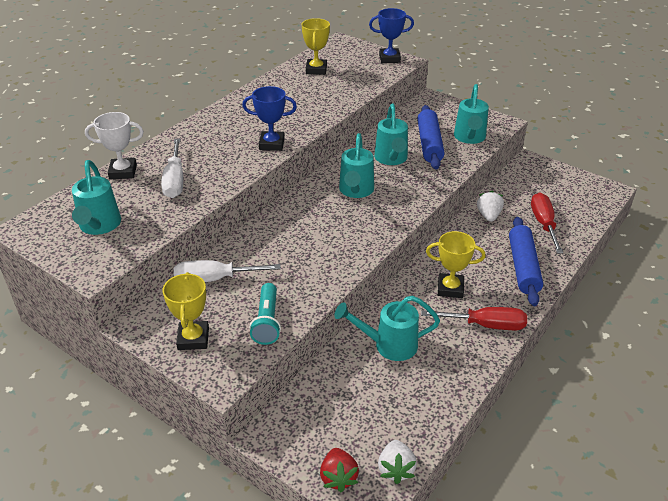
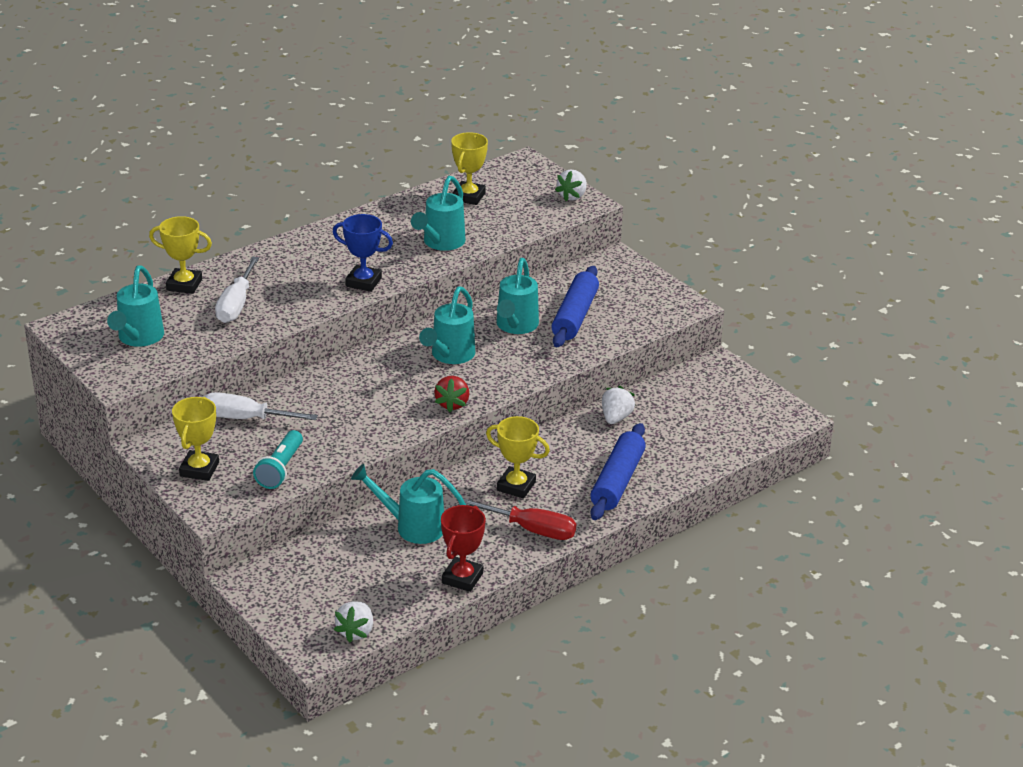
camera: 15 degrees right, 5 degrees down
(123, 172) = (184, 285): white trophy -> yellow trophy
(338, 477) = (296, 625): red strawberry -> red strawberry (452, 404)
(389, 58) = (572, 196): blue trophy -> white strawberry
(457, 386) = (462, 578): none -> red trophy
(469, 138) = (631, 318): turquoise watering can -> turquoise watering can (441, 243)
(543, 224) = (678, 440): red screwdriver -> none

